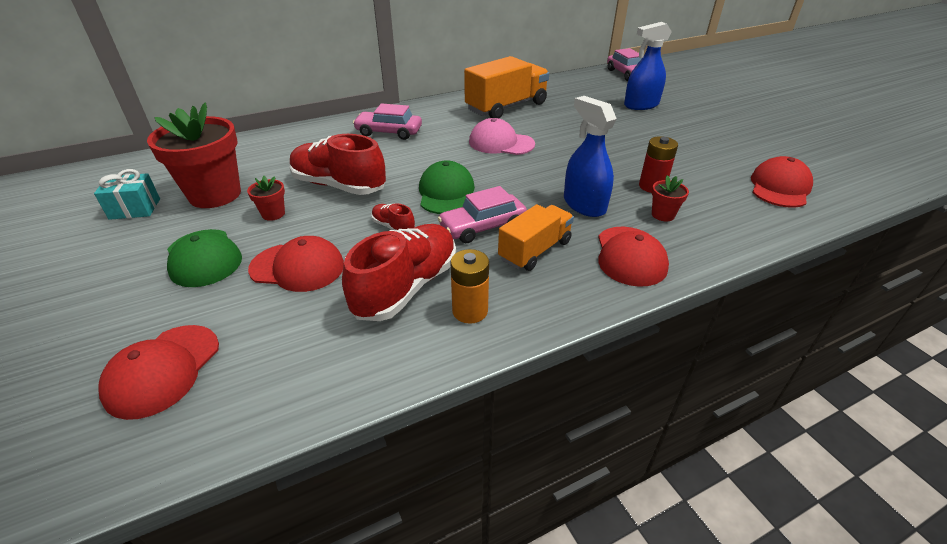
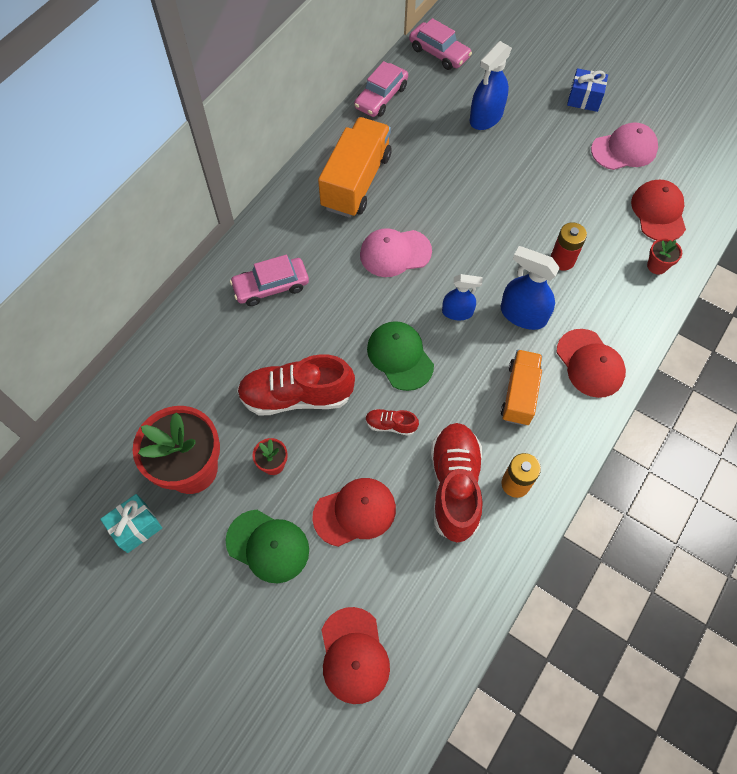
camera: 30 degrees left, 25 degrees up
(483, 226) = (461, 386): pink car -> pink car (381, 97)
(522, 185) = (457, 312): none -> blue spray bottle
(663, 215) = (589, 297): red flower pot -> red flower pot (657, 266)
(739, 116) = (584, 99): none -> blue gift
(763, 147) = (624, 149): none -> pink cap

